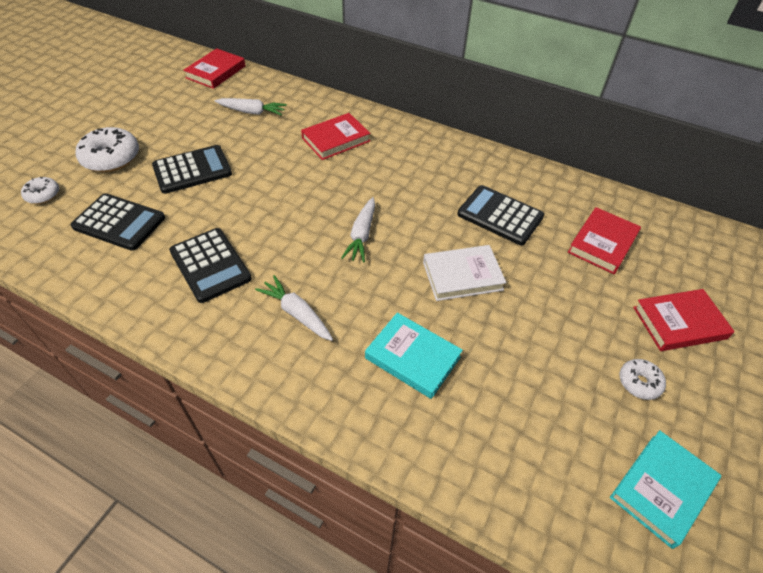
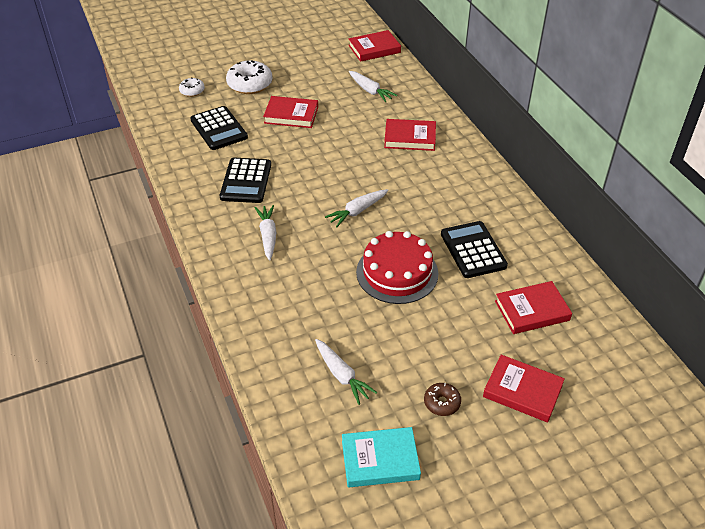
camera: 40 degrees right, 5 degrees down
(192, 170) = (291, 115): black calculator -> red book
(412, 357) = (309, 299): turquoise book -> none
(462, 276) = (397, 273): white book -> red cake
(530, 421) = (342, 375): none -> white carrot
(639, 382) = (442, 403): white donut -> brown donut

